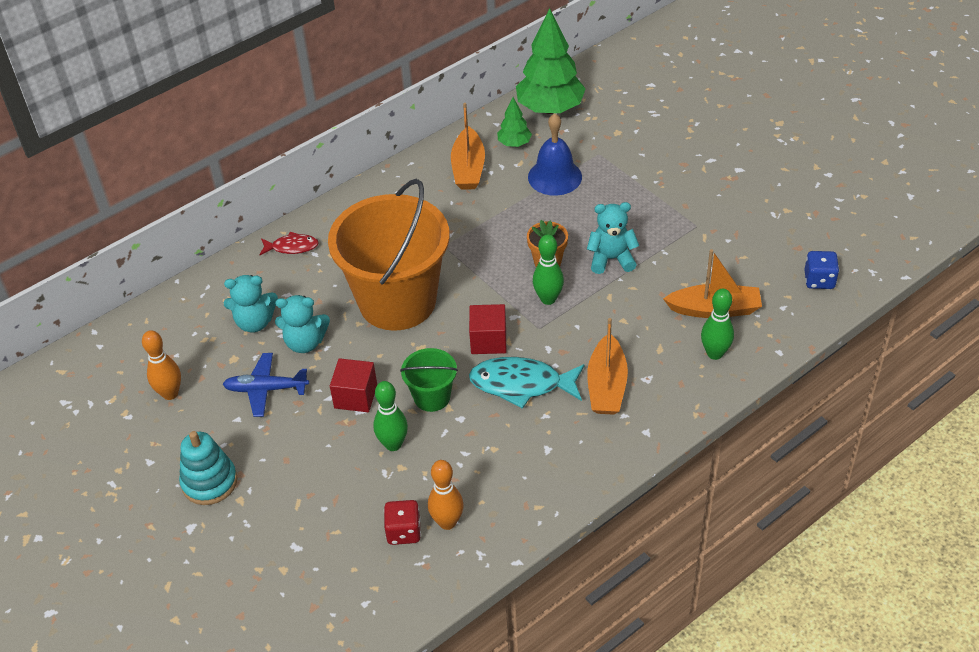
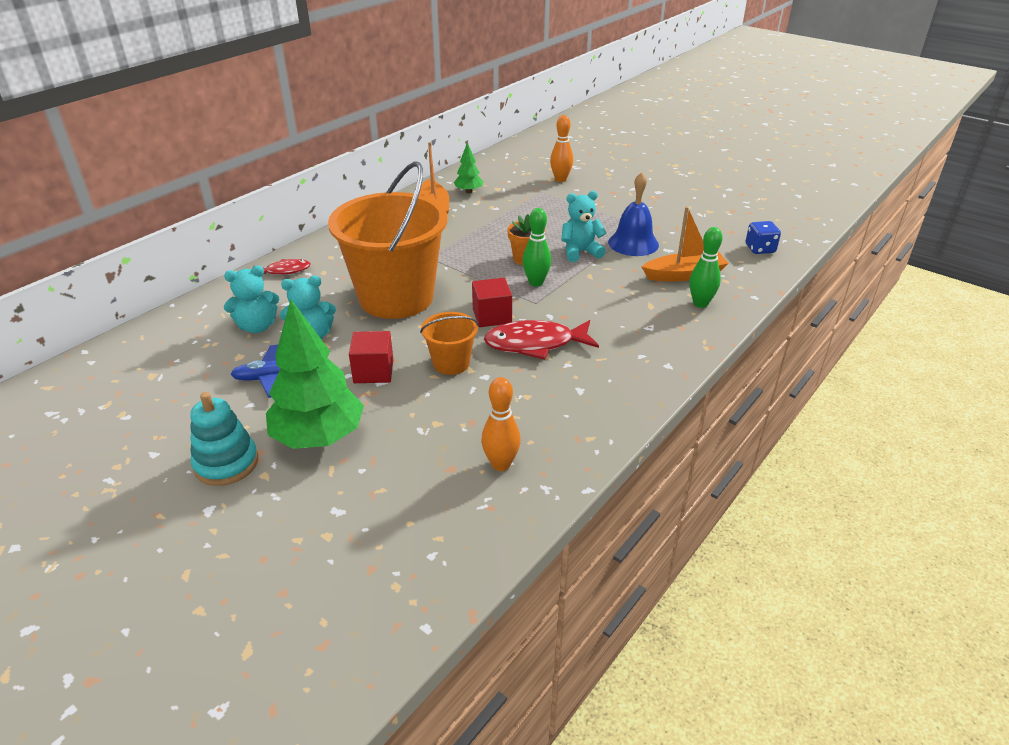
camera: 15 degrees left, 10 degrees down
(170, 393) = (173, 392): orange bowling pin -> orange bowling pin (560, 179)
(393, 444) = (423, 405): green bowling pin -> none
(404, 532) = (456, 479): red dice -> none
(432, 397) = (451, 363): green bucket -> orange bucket
(521, 384) = (535, 344): turquoise fish -> red fish
(550, 108) = (491, 170): green tree -> green tree (319, 437)
(554, 177) = (510, 207): blue bell -> blue bell (633, 243)
(606, 385) = (615, 336): orange boat -> none

